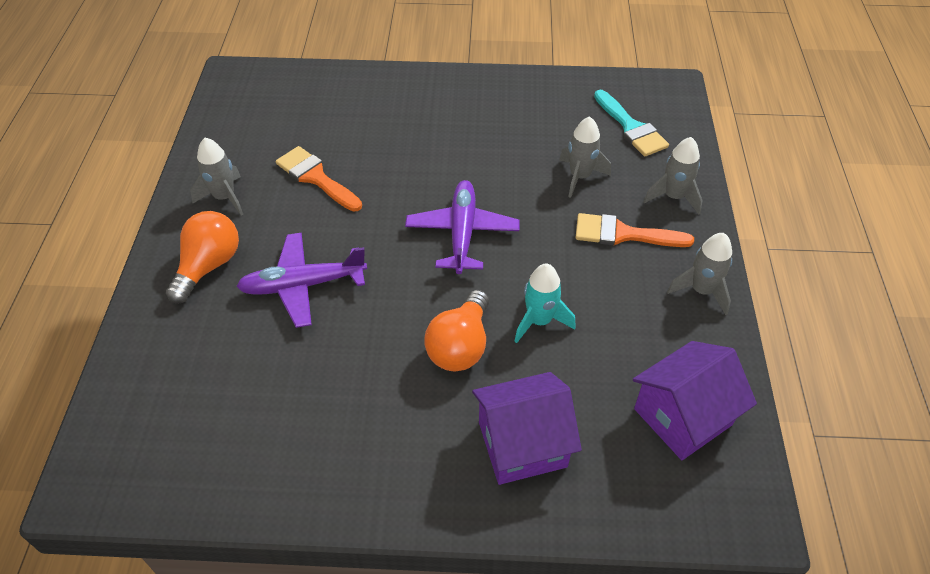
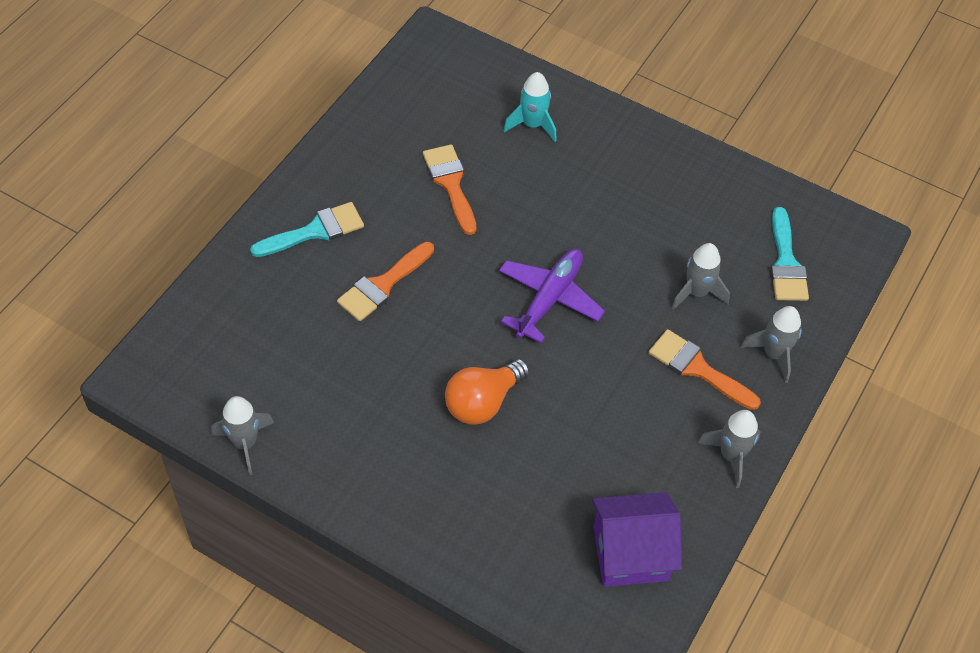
camera: 25 degrees right, 5 degrees up
(209, 266) = (315, 231): orange light bulb -> turquoise brush
(225, 197) = (361, 169): grey rocket -> grey rocket (245, 443)
(302, 285) = (383, 285): purple plane -> orange brush
(522, 444) = (481, 508): purple house -> none
(539, 321) = (564, 413): turquoise rocket -> turquoise rocket (532, 125)

